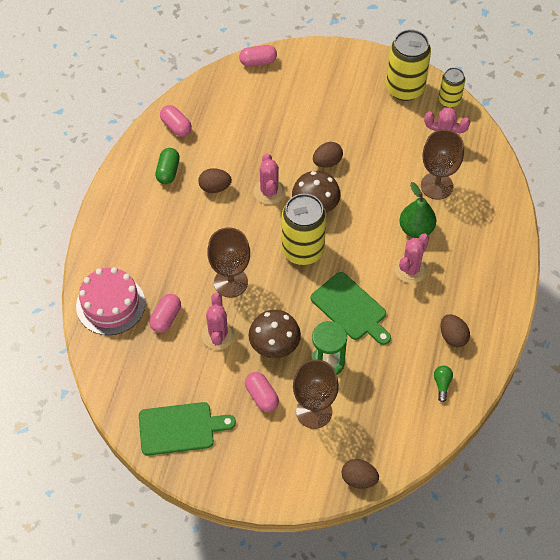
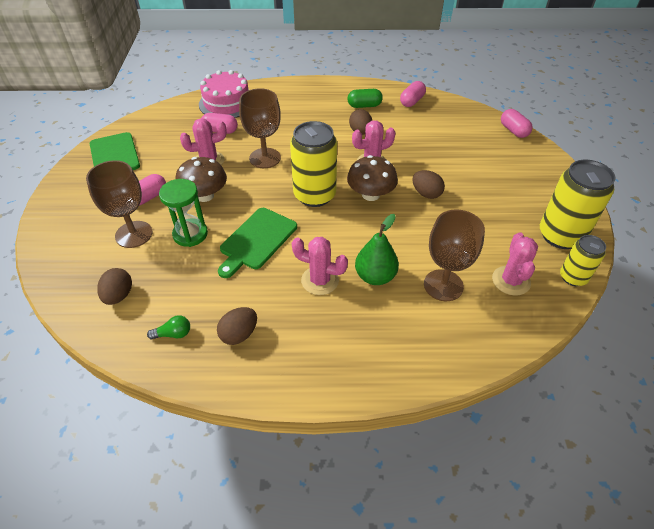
camera: 75 degrees right, 10 degrees down
(359, 479) = (56, 280): brown egg -> brown egg (119, 295)

